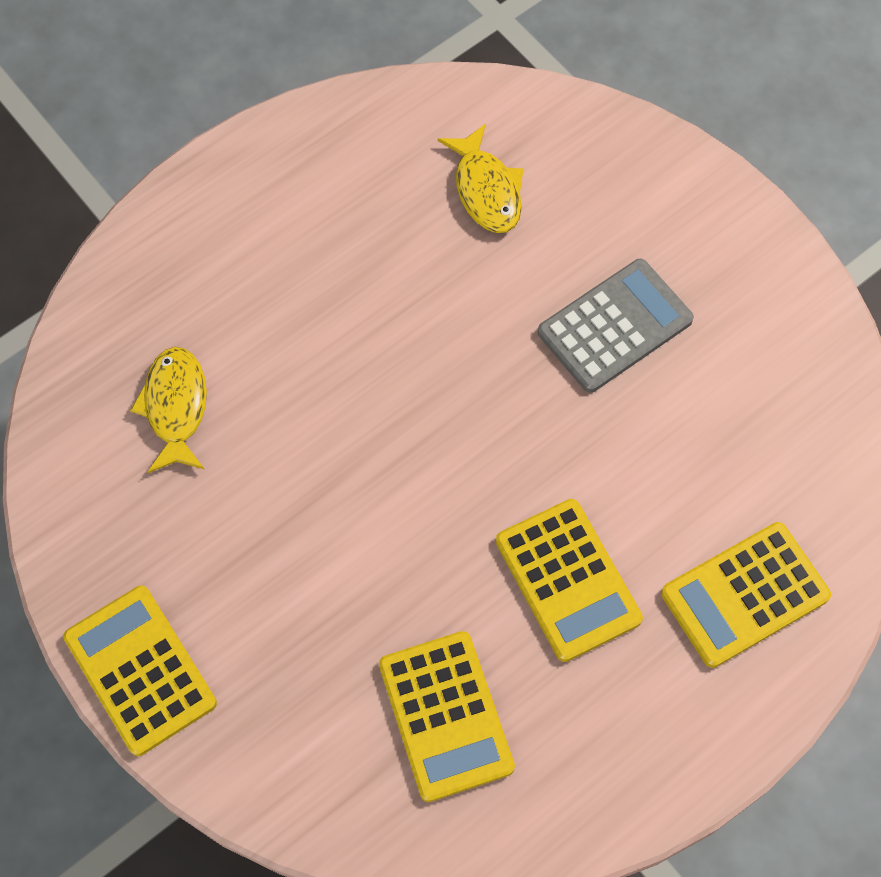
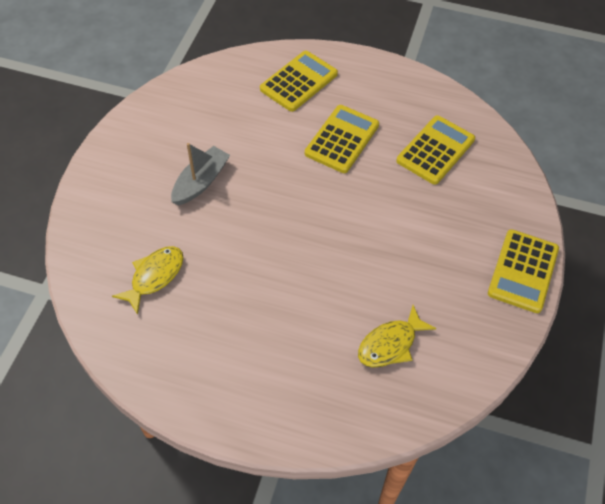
camera: 125 degrees left, 10 degrees down
(615, 326) = (201, 182): grey calculator -> grey boat
(744, 595) = (299, 82): yellow calculator -> yellow calculator turned 75 degrees counterclockwise

